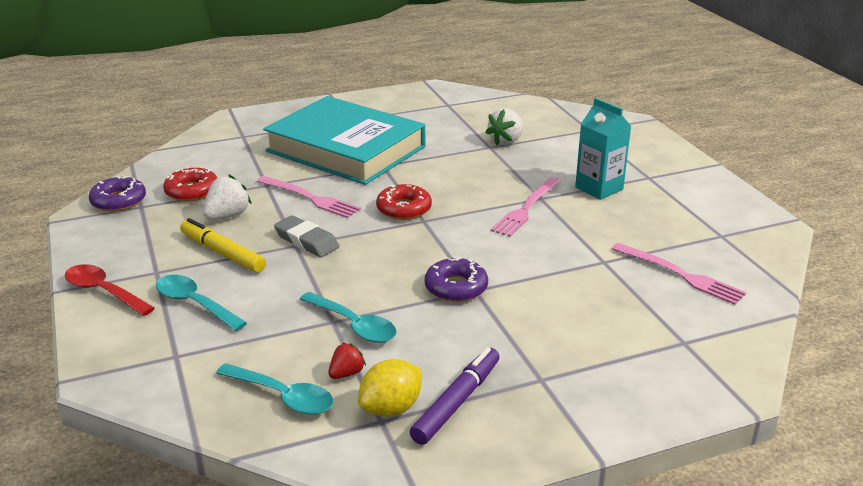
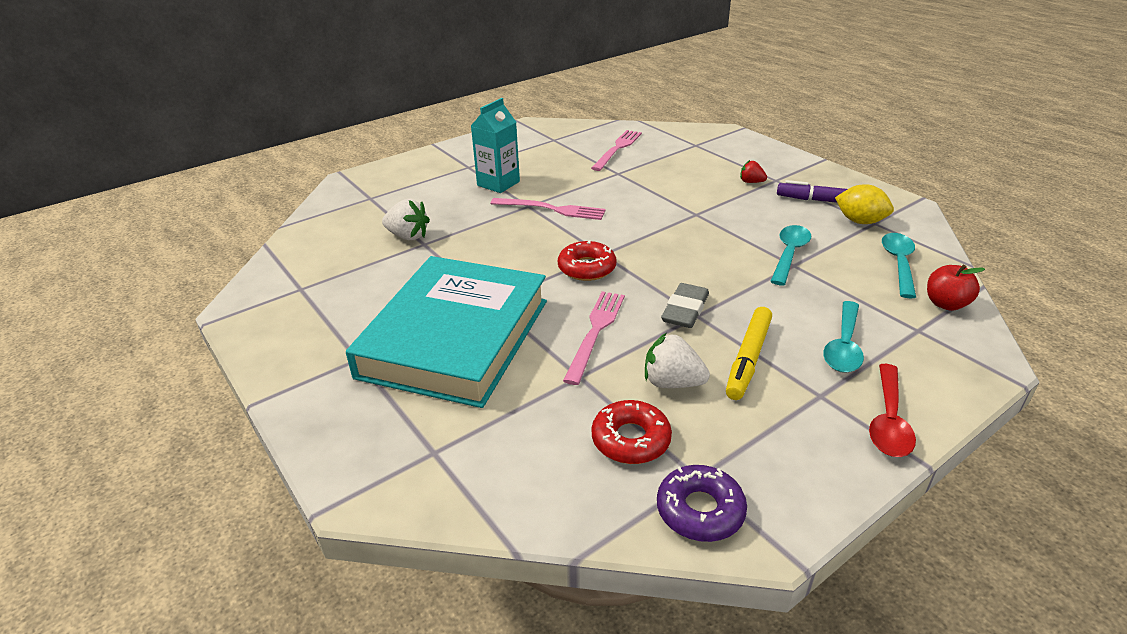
camera: 105 degrees left, 5 degrees up
(193, 394) = (946, 304): none -> red apple
(346, 373) = (846, 244): red strawberry -> red strawberry (751, 182)
(456, 287) = (700, 221): purple donut -> none

